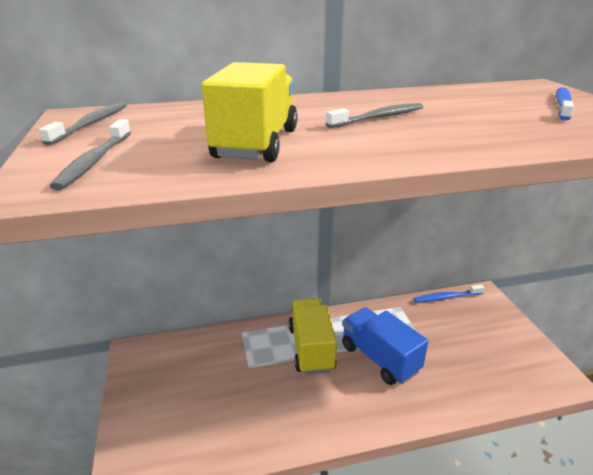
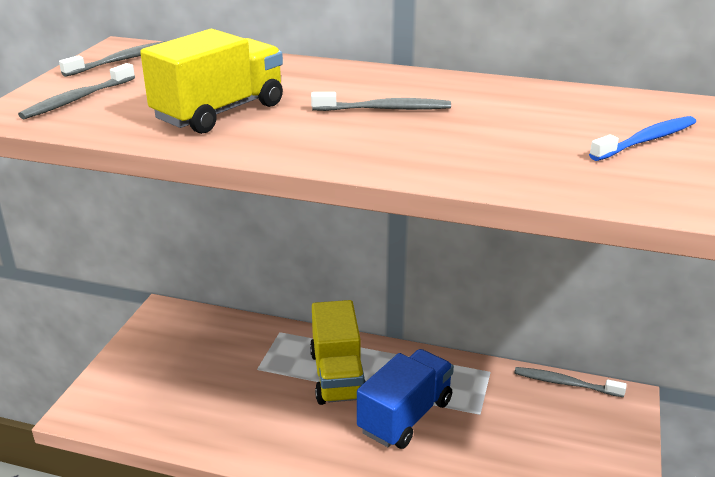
camera: 30 degrees right, 0 degrees up
(311, 348) = (338, 376): yellow truck -> yellow truck turned 150 degrees clockwise
(379, 358) = (405, 416): blue truck -> blue truck turned 45 degrees clockwise
(446, 297) = (565, 383): blue toothbrush -> grey toothbrush

